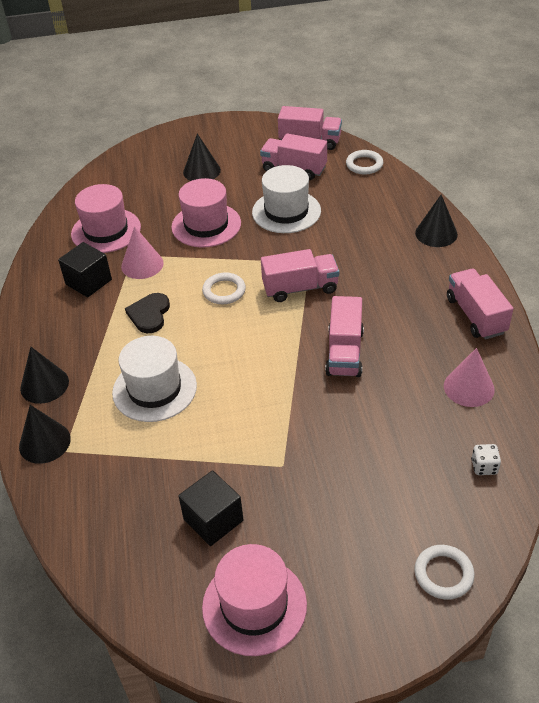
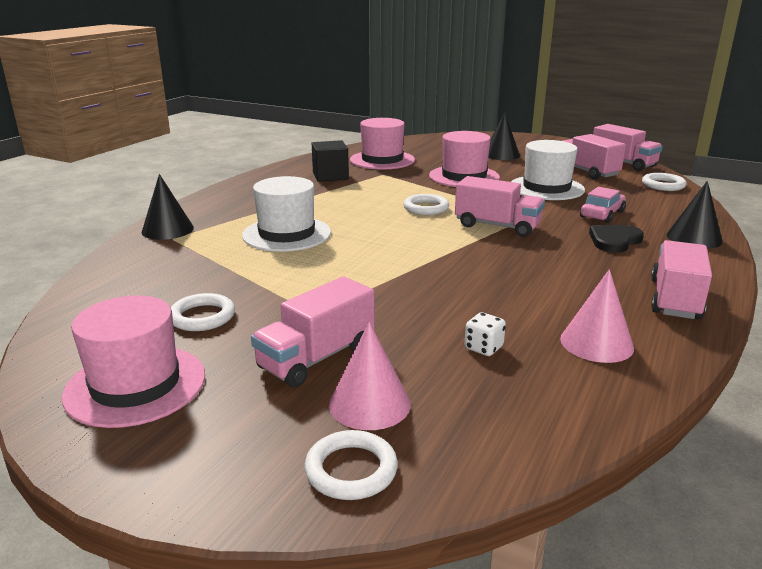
camera: 35 degrees right, 20 degrees down
(44, 385) = (218, 206): black cone -> none
(142, 264) = (382, 179): pink cone -> pink cone (369, 404)
(149, 314) = (347, 201): black heart -> black heart (614, 240)
(213, 520) = (202, 317): black cube -> white ring
(345, 352) = (485, 272): pink truck -> pink truck (317, 358)
(356, 232) = (602, 214): none -> pink car
(484, 467) = (532, 409): white dice -> white dice (483, 348)

